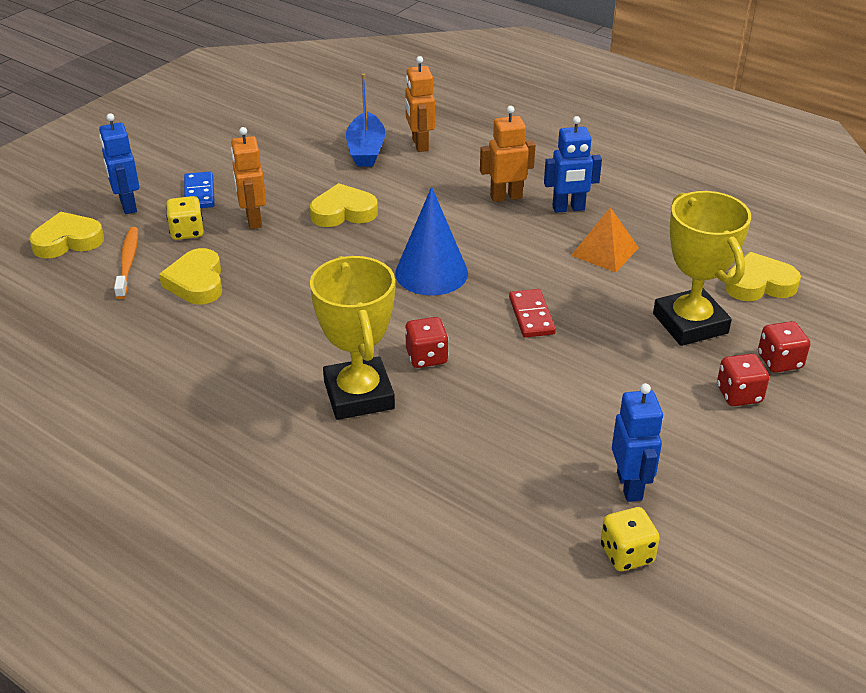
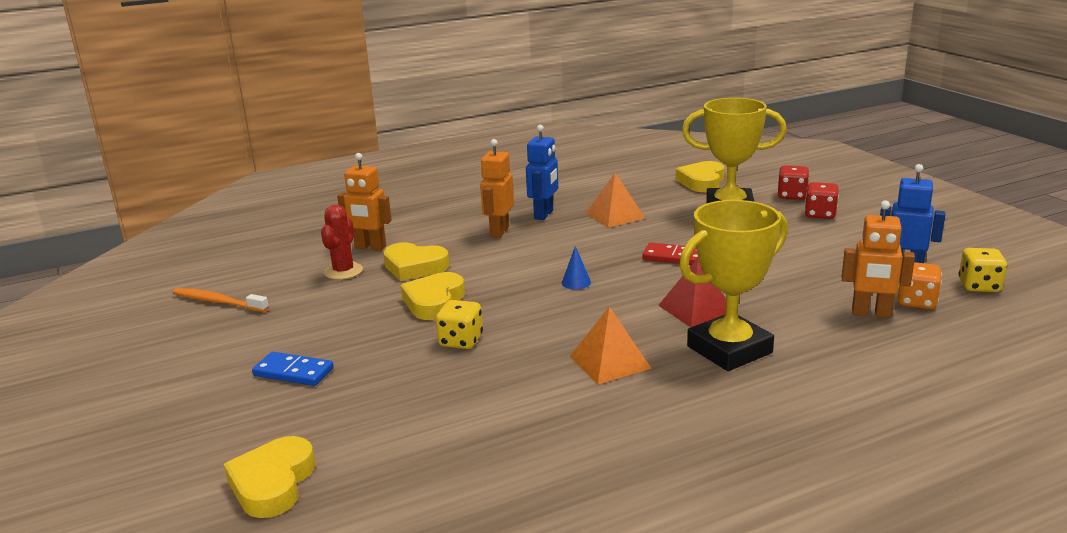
camera: 60 degrees left, 15 degrees down
(127, 205) = (253, 424): blue robot -> none
(128, 262) = (375, 443): orange toothbrush -> orange toothbrush (218, 302)
(187, 232) = (360, 393): yellow dice -> yellow dice (461, 341)
(196, 282) = (465, 404): yellow heart -> yellow heart (414, 267)
(253, 220) = (387, 350): orange robot -> orange robot (871, 313)
(297, 333) = (609, 362): none -> orange pyramid
(359, 395) = (729, 350): yellow trophy -> yellow trophy turned 45 degrees counterclockwise
(366, 150) = (343, 271): blue boat -> red cactus
(426, 357) = (696, 309): red dice -> red pyramid
(431, 273) = (576, 282): blue cone -> blue cone, size x0.41
(547, 506) = (916, 302): none -> orange dice

